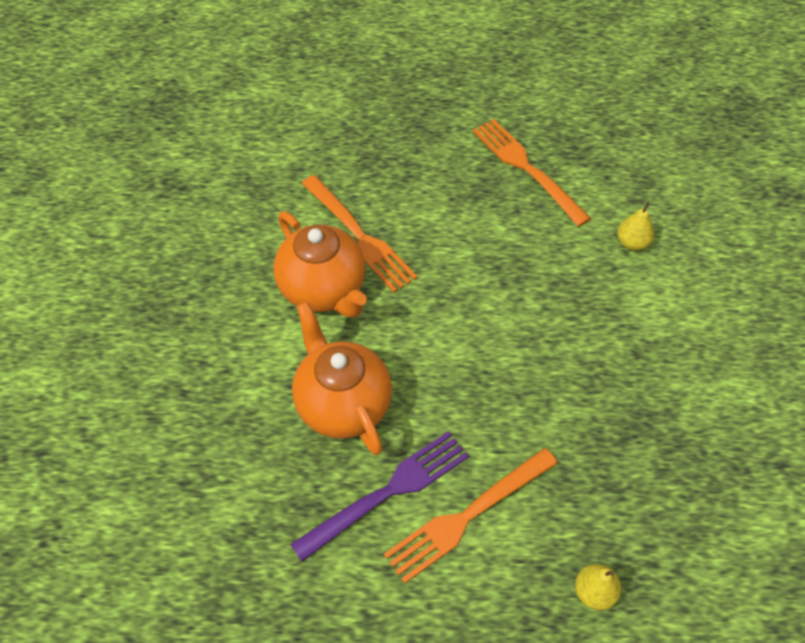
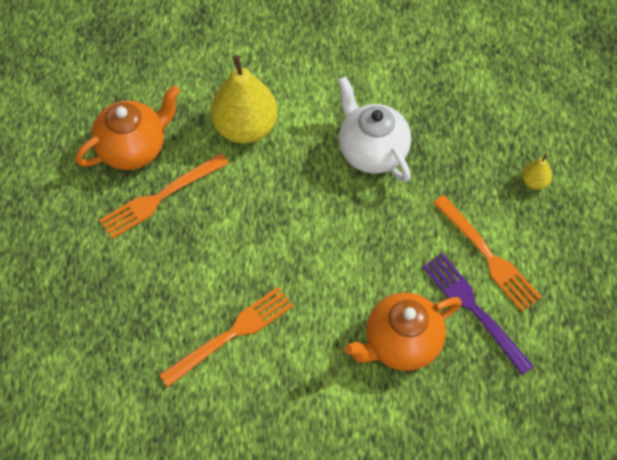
camera: 90 degrees left, 5 degrees up
(323, 289) = (289, 363): orange teapot -> orange teapot (133, 148)
(617, 379) = (372, 151): none -> white teapot
(632, 243) = (245, 127): yellow pear -> yellow pear, size x2.28

